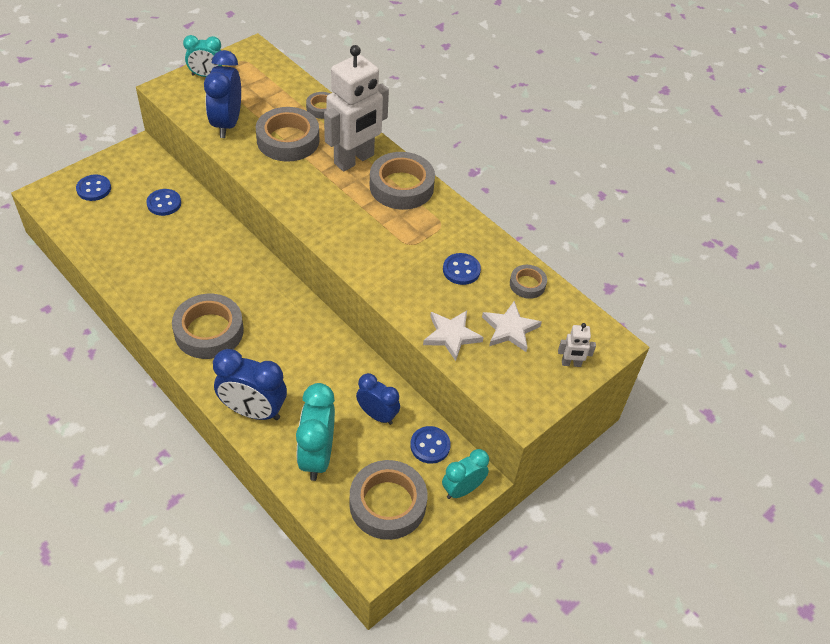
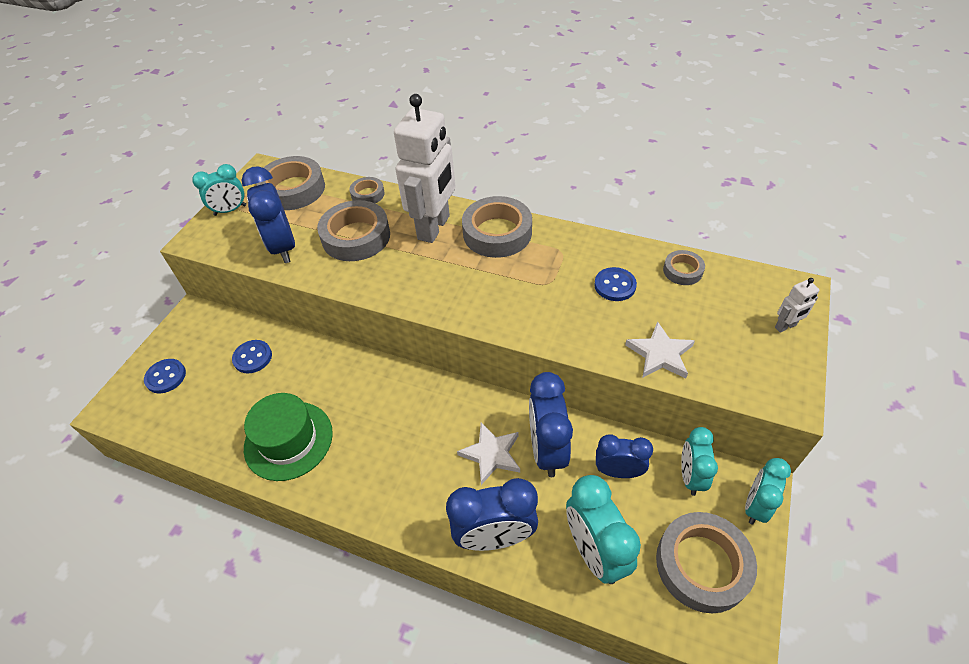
camera: 20 degrees left, 0 degrees up
(153, 276) = (288, 440): none -> green hat
(209, 331) = (387, 471): grey tape -> grey tape (293, 189)
(336, 374) = (547, 450): none -> blue clock
(430, 446) = (690, 476): blue button -> turquoise clock
(510, 329) = (705, 320): white star -> white star (491, 454)

